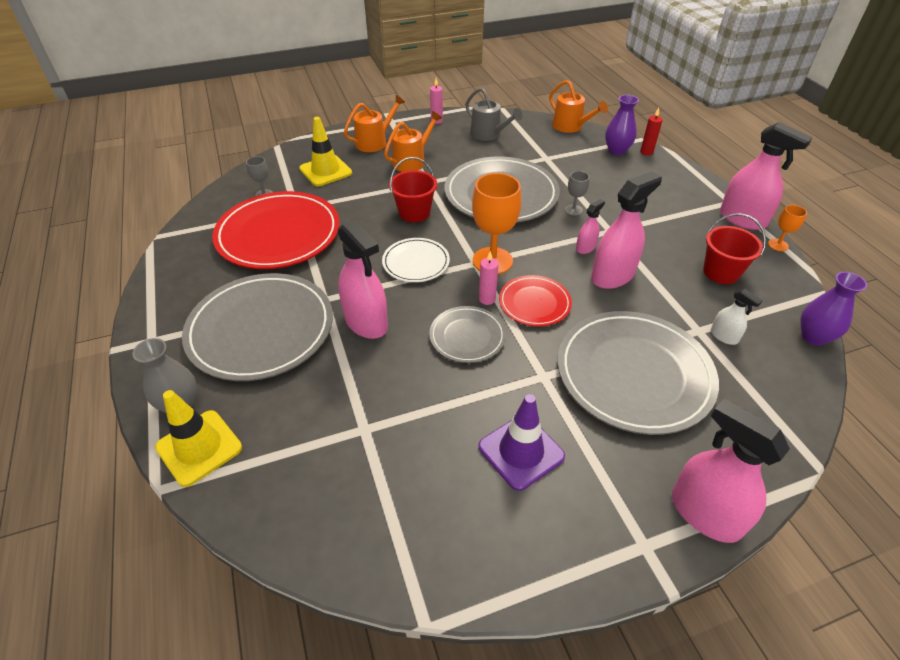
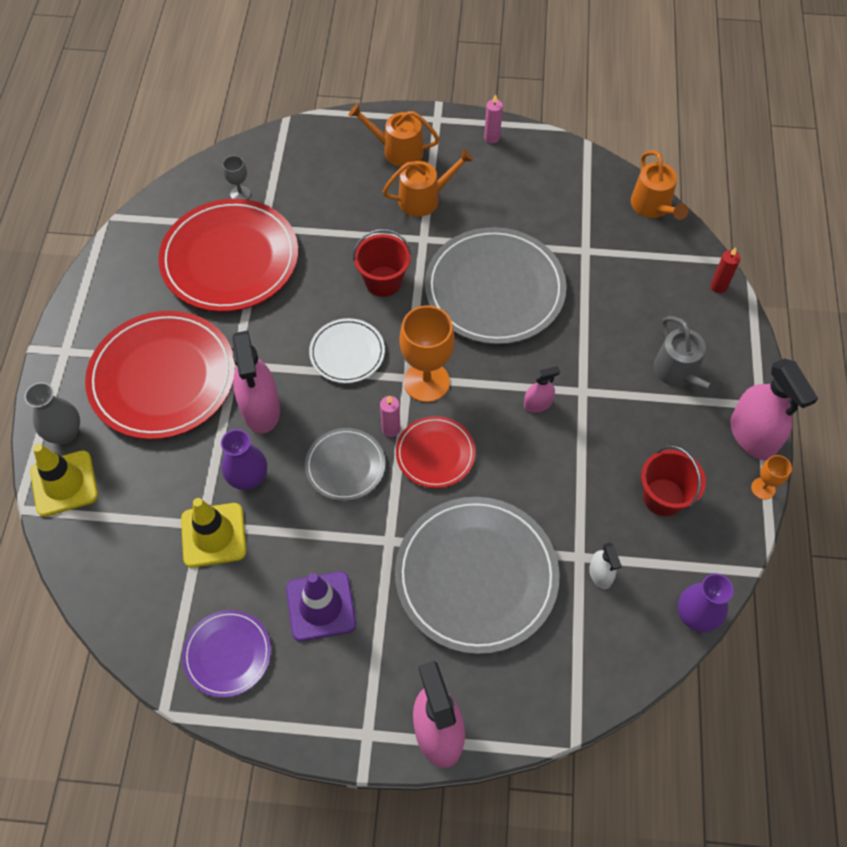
camera: 25 degrees right, 15 degrees up
(261, 329) = (163, 378): grey plate -> red plate
(325, 171) = (321, 180): yellow traffic cone -> yellow traffic cone (213, 535)
(374, 142) = (398, 150): orange watering can -> orange watering can turned 150 degrees counterclockwise
(459, 534) = (227, 654): none -> purple plate
(488, 134) = (541, 184): grey watering can -> grey watering can (679, 373)
(573, 210) = (562, 345): grey goblet -> none
(612, 276) = (540, 453): pink spray bottle -> none
(617, 151) = (682, 270): purple vase -> purple vase (248, 478)

